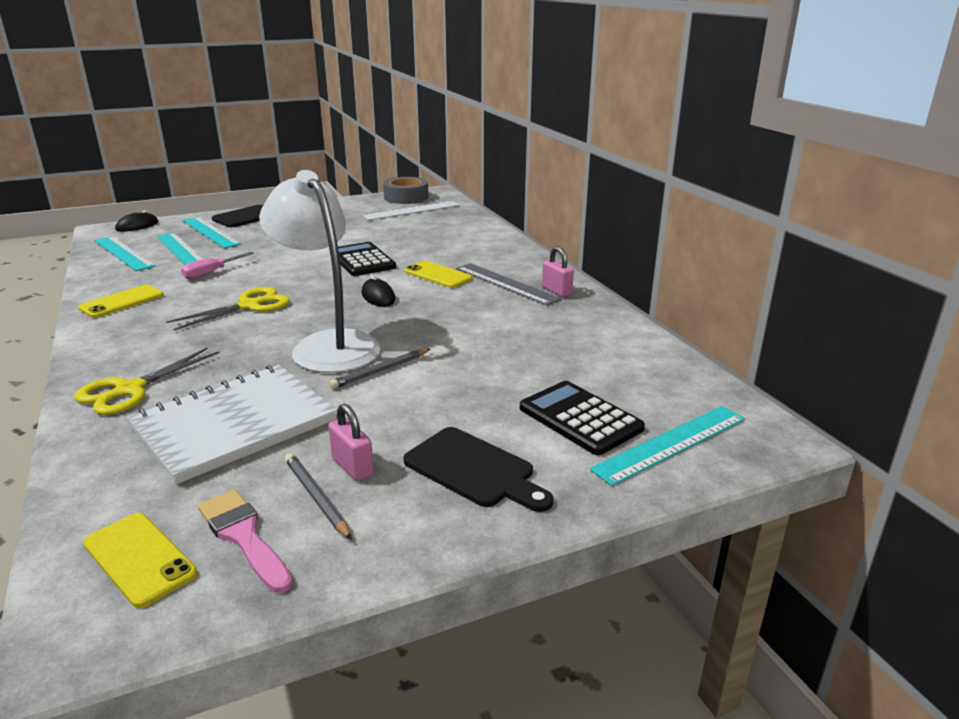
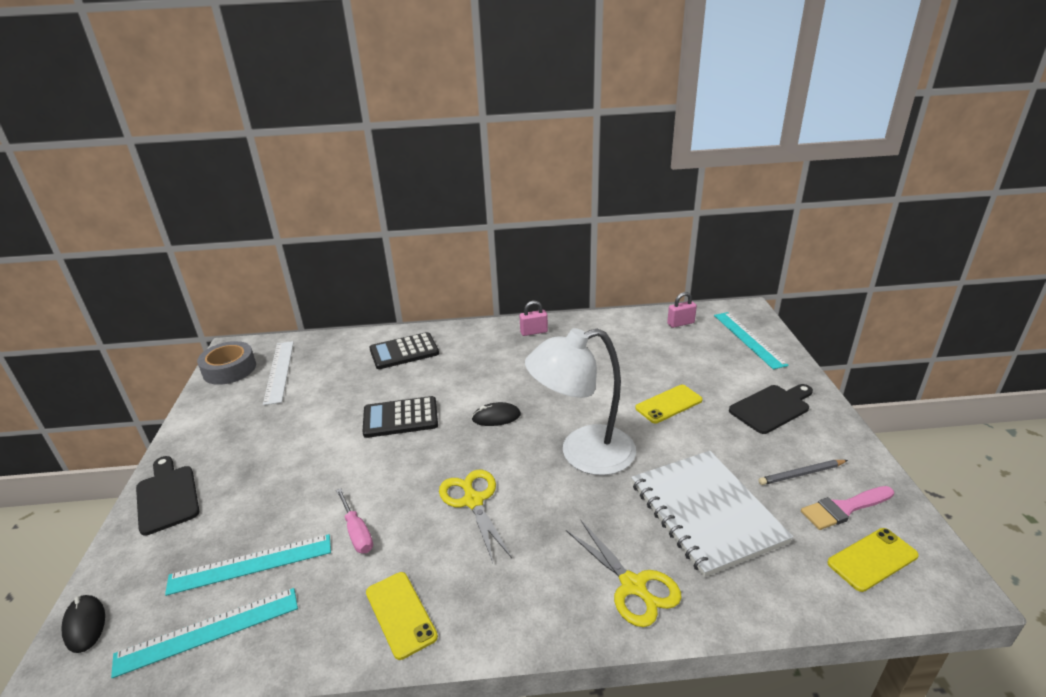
camera: 70 degrees left, 5 degrees up
(210, 232) = (200, 536): turquoise ruler -> none
(352, 466) = (767, 455): pink padlock -> pink padlock (680, 323)
(380, 371) = (638, 430): grey pencil -> none
(438, 275) = (468, 379): yellow phone -> yellow phone (668, 404)
(506, 283) = (506, 350): grey ruler -> none
(580, 418) = (719, 361): black calculator -> black calculator (404, 351)

